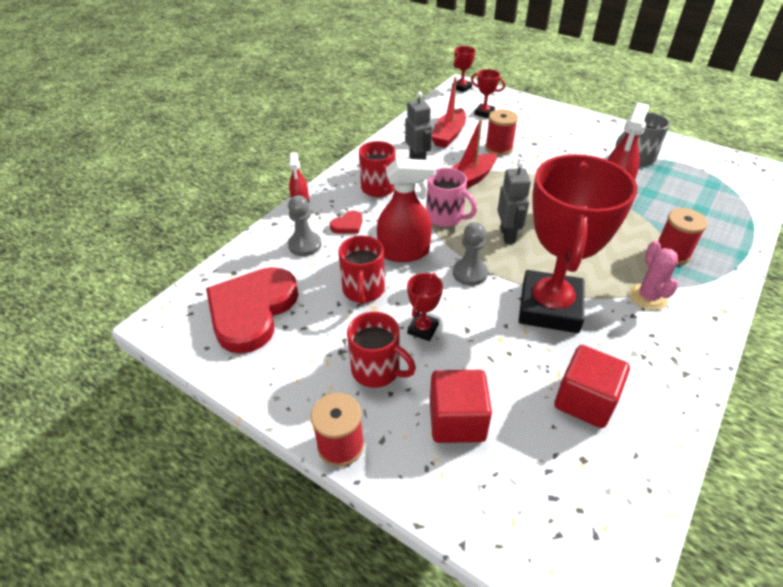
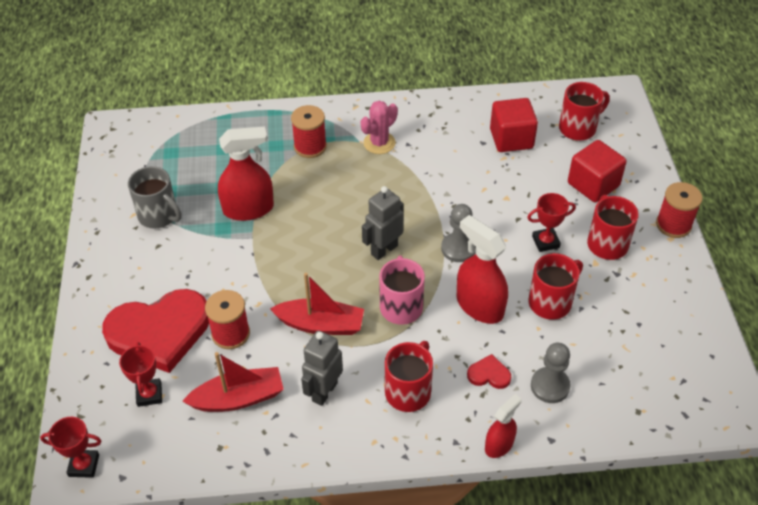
camera: 130 degrees left, 5 degrees up
(252, 310) = (653, 358): red heart -> red heart (159, 332)
(550, 307) = (446, 186): red trophy -> none
(558, 482) = (578, 128): none -> red mug

